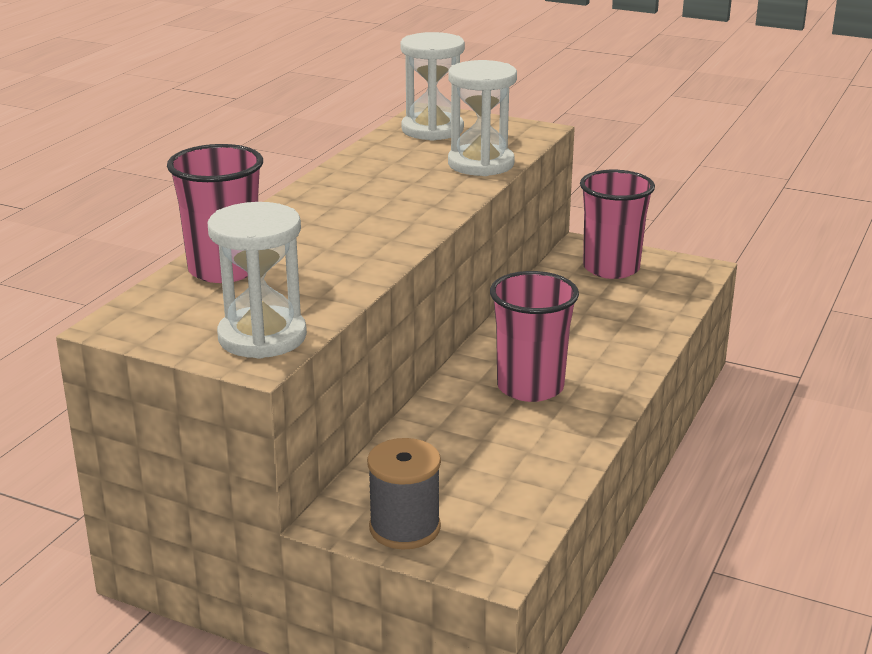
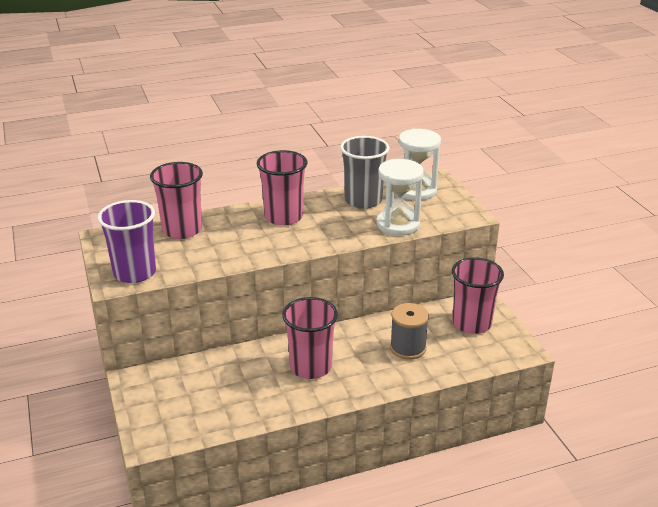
camera: 45 degrees right, 5 degrees up
(262, 337) = (135, 273): white hourglass -> purple cup
(332, 206) = (283, 217): none -> pink cup
(393, 158) = (363, 200): none -> grey cup
(405, 528) = (147, 400): grey spool -> grey spool (408, 348)

